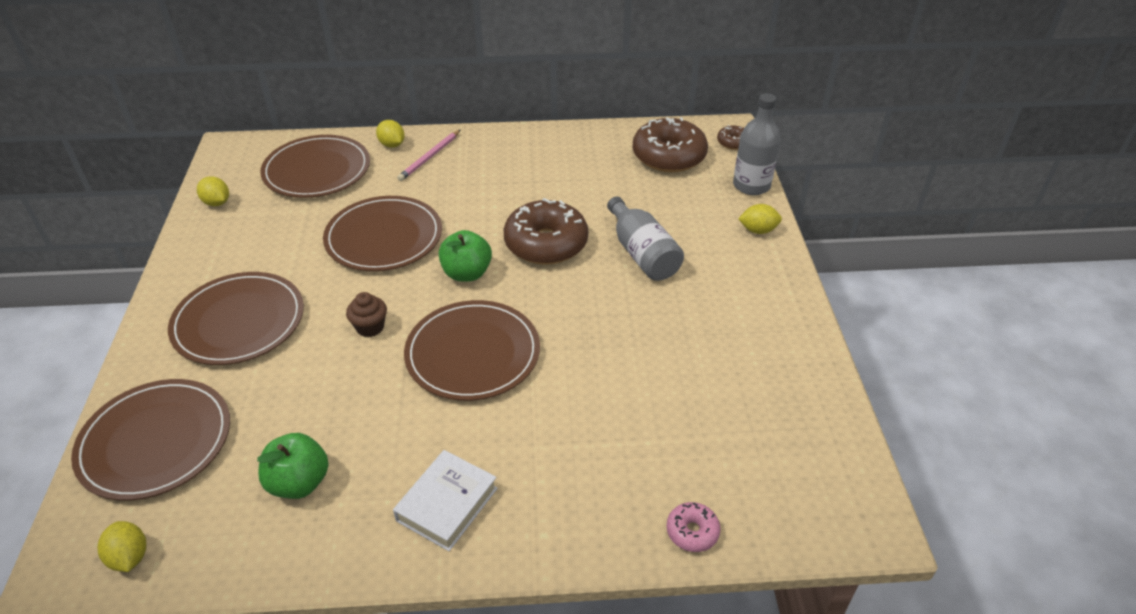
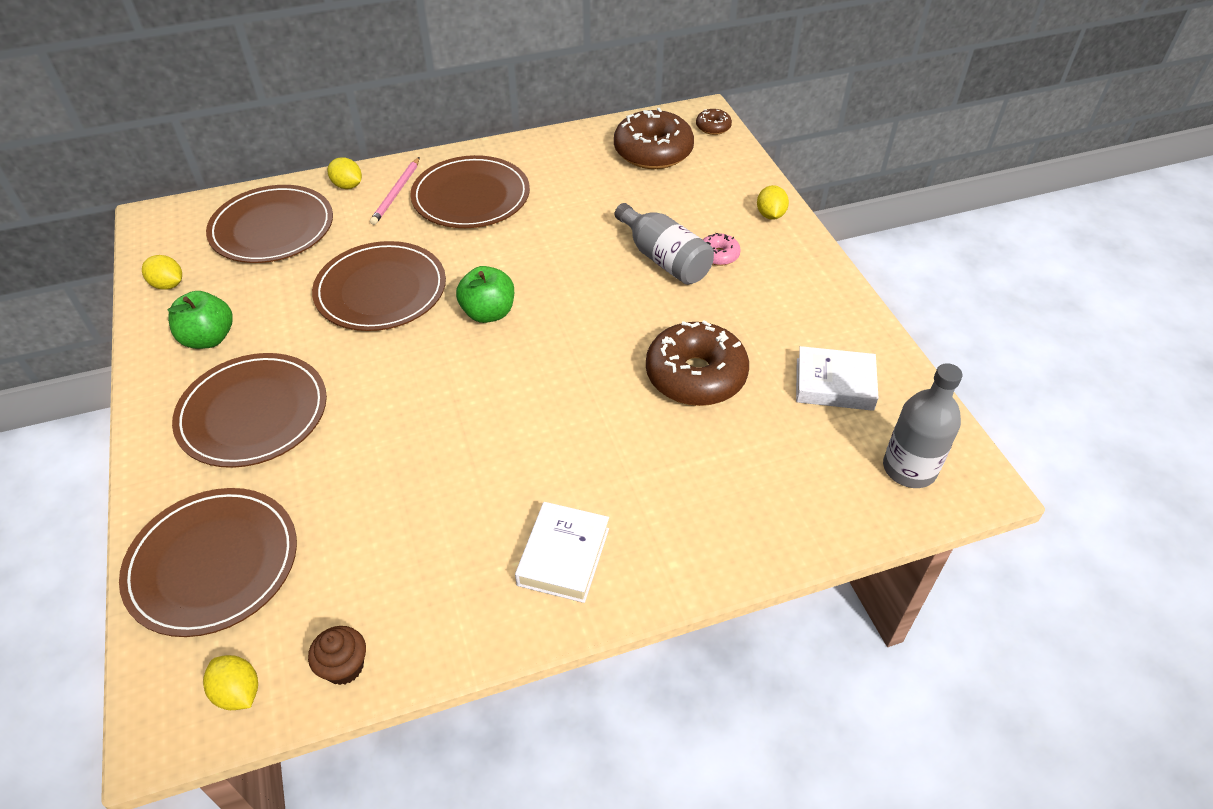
camera: 15 degrees left, 5 degrees up
(299, 483) = (396, 570): green apple -> green apple (209, 338)
(370, 327) = (406, 390): brown cupcake -> brown cupcake (344, 666)
(473, 353) = (528, 396): brown plate -> brown plate (471, 196)
(546, 243) = (560, 266): brown donut -> brown donut (695, 376)
(692, 532) = (815, 527): pink donut -> pink donut (718, 255)
(751, 185) = (747, 169): grey bottle -> grey bottle (909, 468)
(758, 230) = (770, 215): yellow lemon -> yellow lemon turned 75 degrees counterclockwise
(761, 399) = (834, 384): none -> white book

